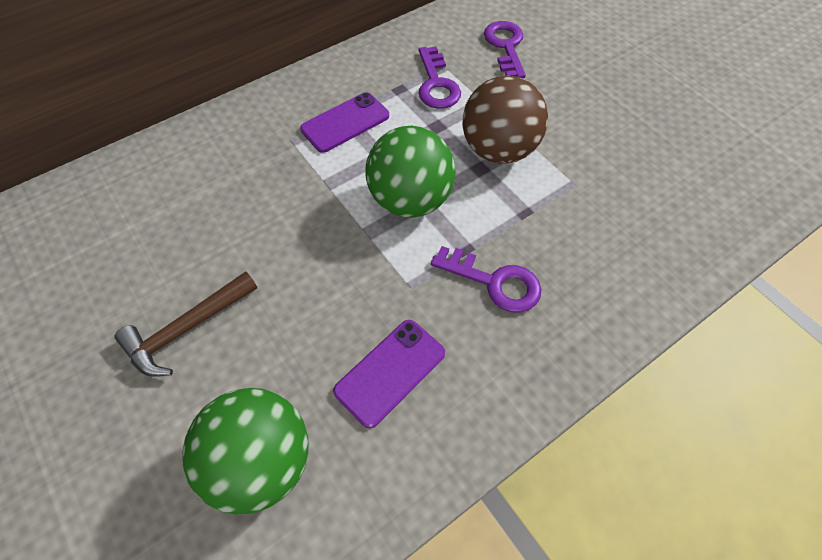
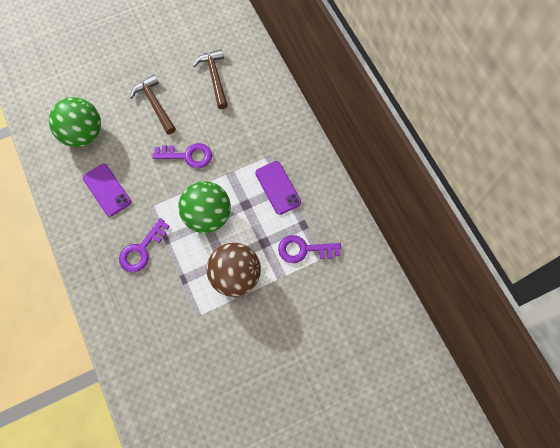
camera: 100 degrees right, 10 degrees up
(129, 238) = (214, 77): none -> brown hammer
(505, 46) = (337, 308): purple key -> purple key (187, 156)

